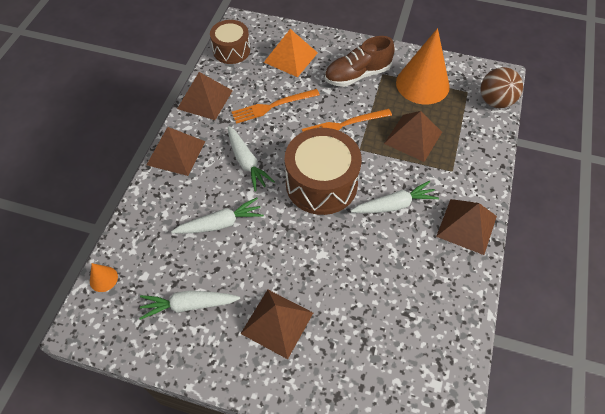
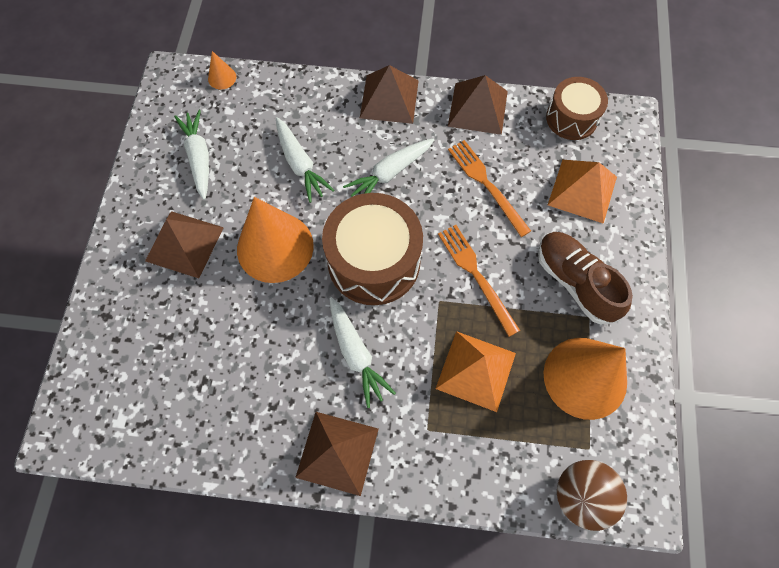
camera: 80 degrees right, 10 degrees up
(295, 250) = (275, 247): none -> orange cone
(413, 137) = (475, 370): brown pyramid -> orange pyramid

